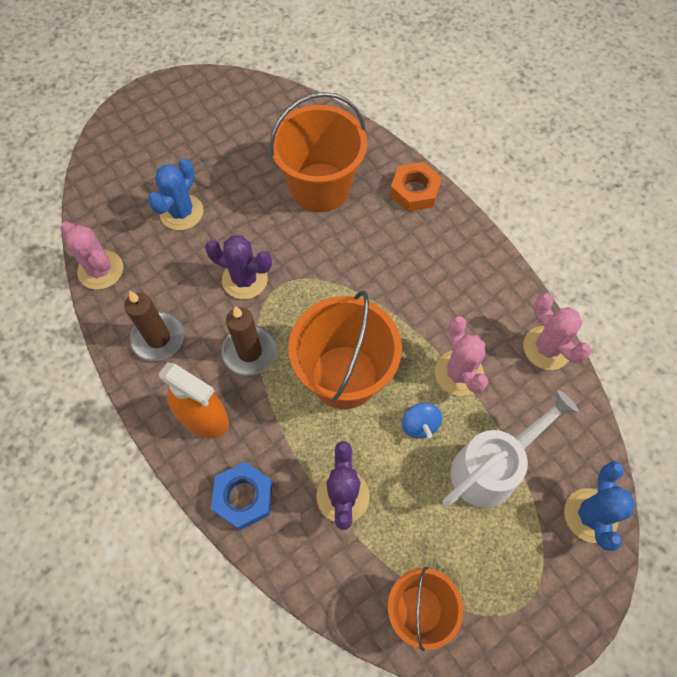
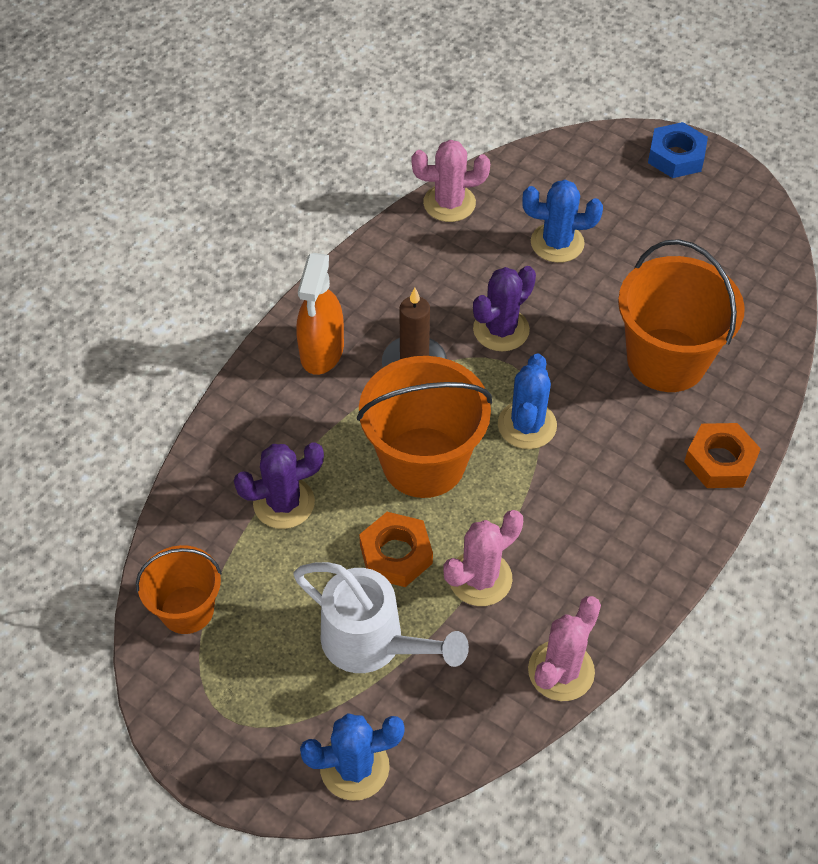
camera: 70 degrees right, 10 degrees down
(100, 270) = (449, 203): pink cactus -> pink cactus turned 60 degrees clockwise
(158, 338) = (394, 280): brown candle -> none
(243, 497) = (250, 415): blue nut -> blue nut (676, 156)
(245, 279) = (501, 330): purple cactus -> purple cactus turned 45 degrees clockwise
(339, 294) = (527, 425): none -> blue cactus
(419, 425) = (396, 554): blue spinning top -> orange nut

